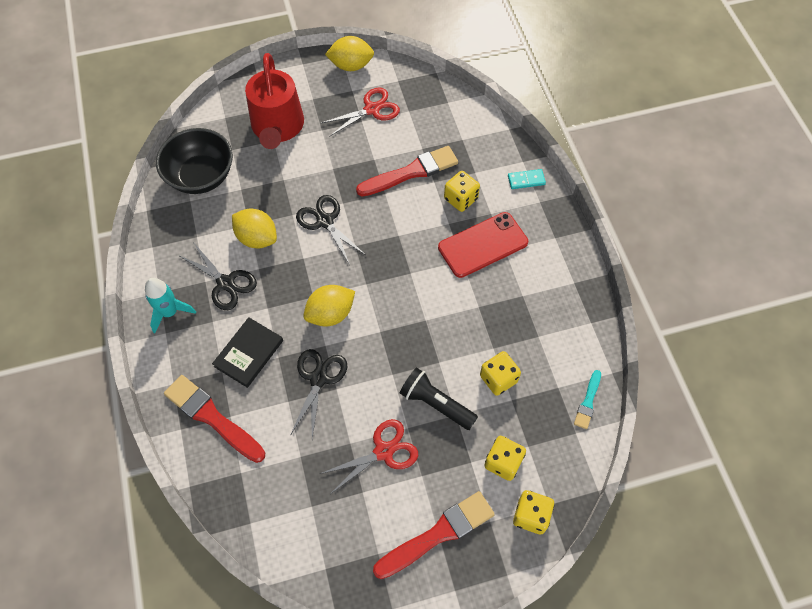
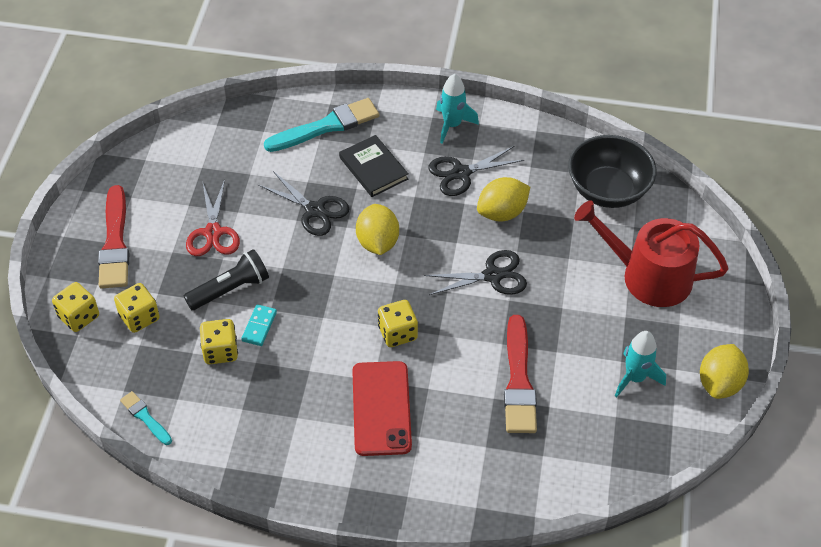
camera: 115 degrees right, 10 degrees down
(212, 417) = (326, 126): red brush -> turquoise brush
(372, 109) = (635, 378): red scissors -> turquoise rocket
(460, 199) = (455, 414): yellow dice -> yellow dice (397, 333)
(526, 180) = (446, 496): turquoise domino -> turquoise domino (259, 326)

